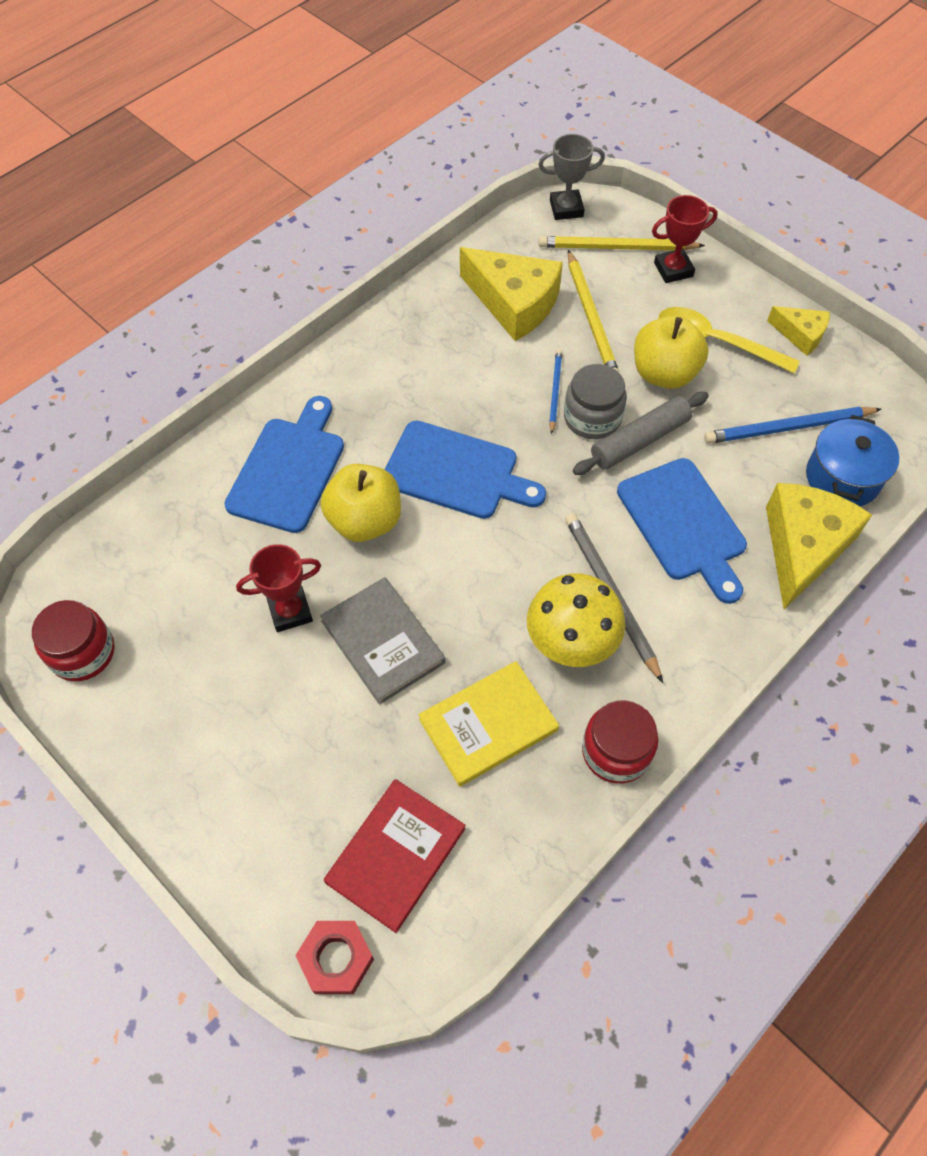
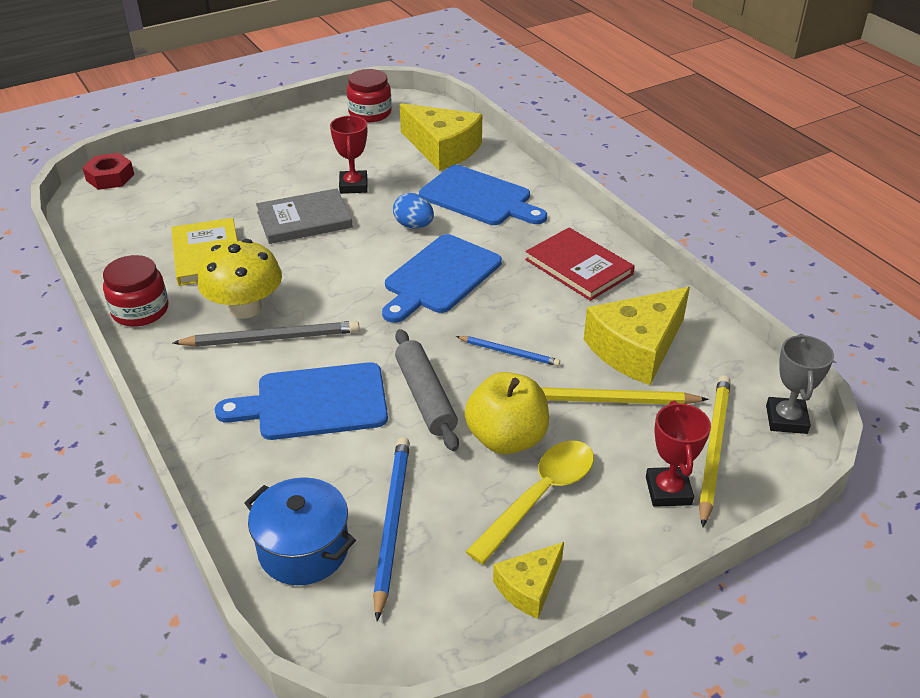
camera: 105 degrees right, 20 degrees down
(365, 521) = (414, 225): yellow apple -> blue egg
(396, 855) = (150, 205): red book -> red book (578, 267)
(592, 418) = (467, 370): grey jar -> none
(803, 547) = (240, 483): yellow cheese -> yellow cheese (442, 149)

